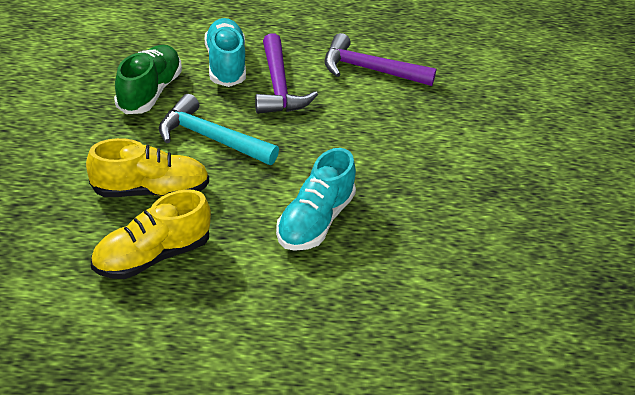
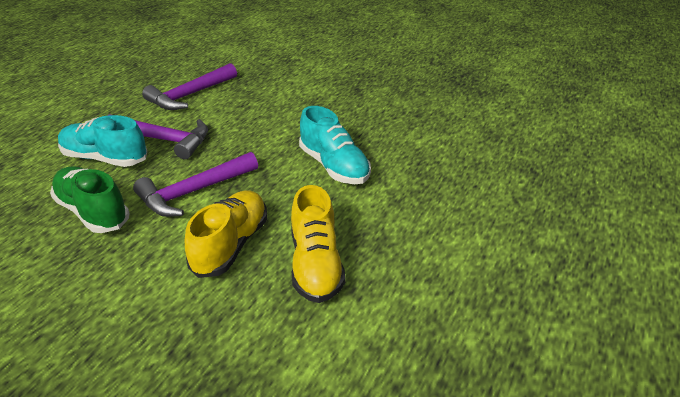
camera: 60 degrees left, 5 degrees down
(210, 138) = (193, 192): turquoise hammer -> purple hammer

